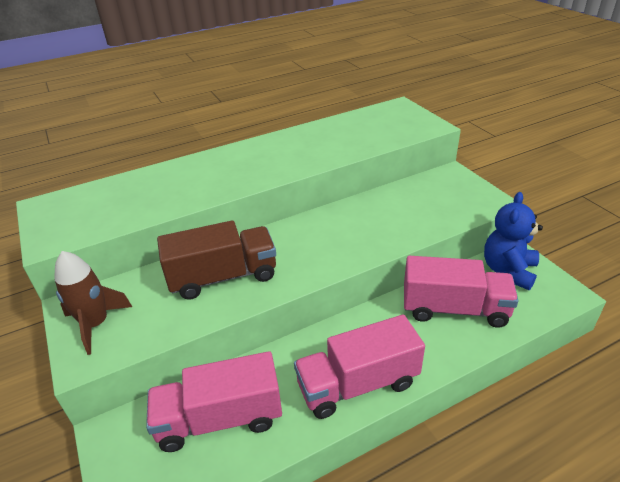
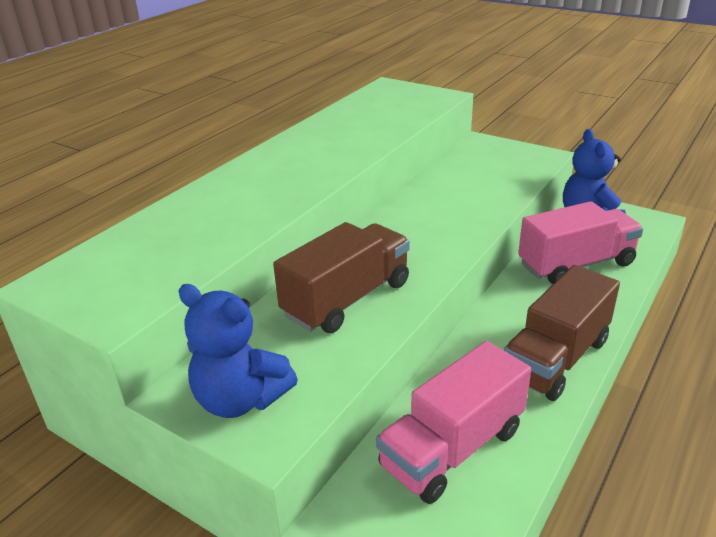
camera: 30 degrees left, 5 degrees down
(96, 324) = (240, 399): brown rocket -> blue teddy bear
(357, 384) = (556, 358): pink truck -> brown truck

